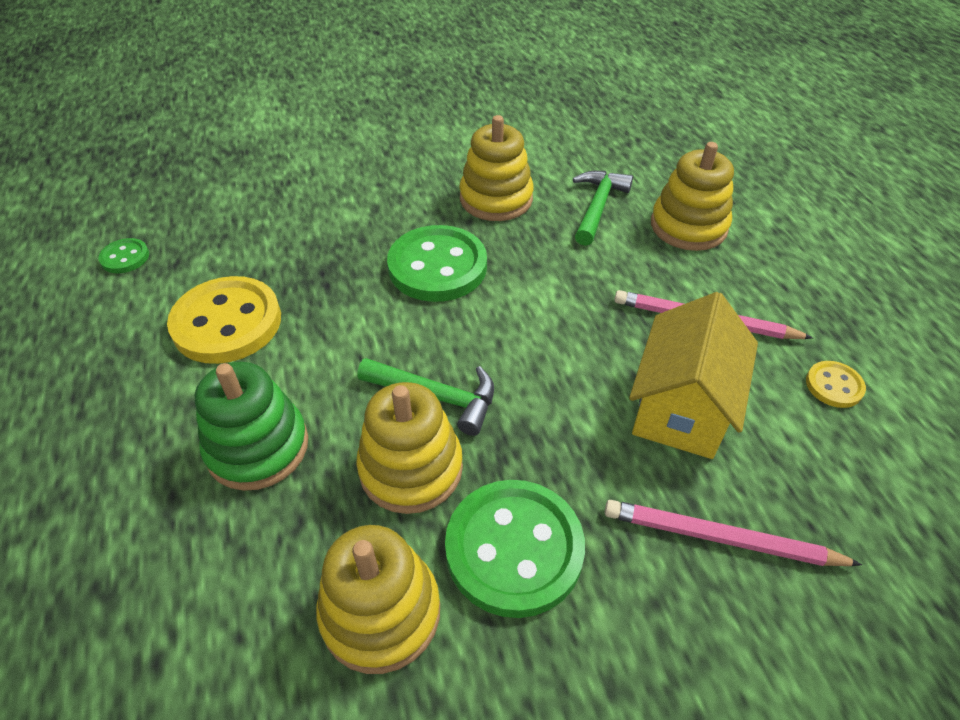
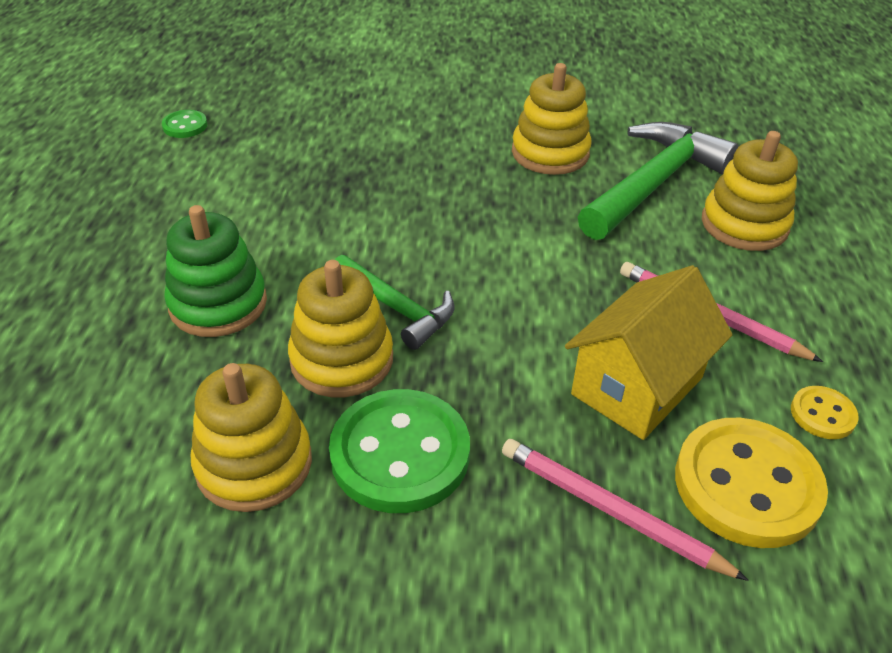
camera: 20 degrees right, 5 degrees down
(227, 323) = (243, 199): yellow button -> yellow button (747, 485)
(437, 267) = (458, 199): green button -> none
(597, 207) = (653, 184): green hammer -> green hammer, size x1.69

